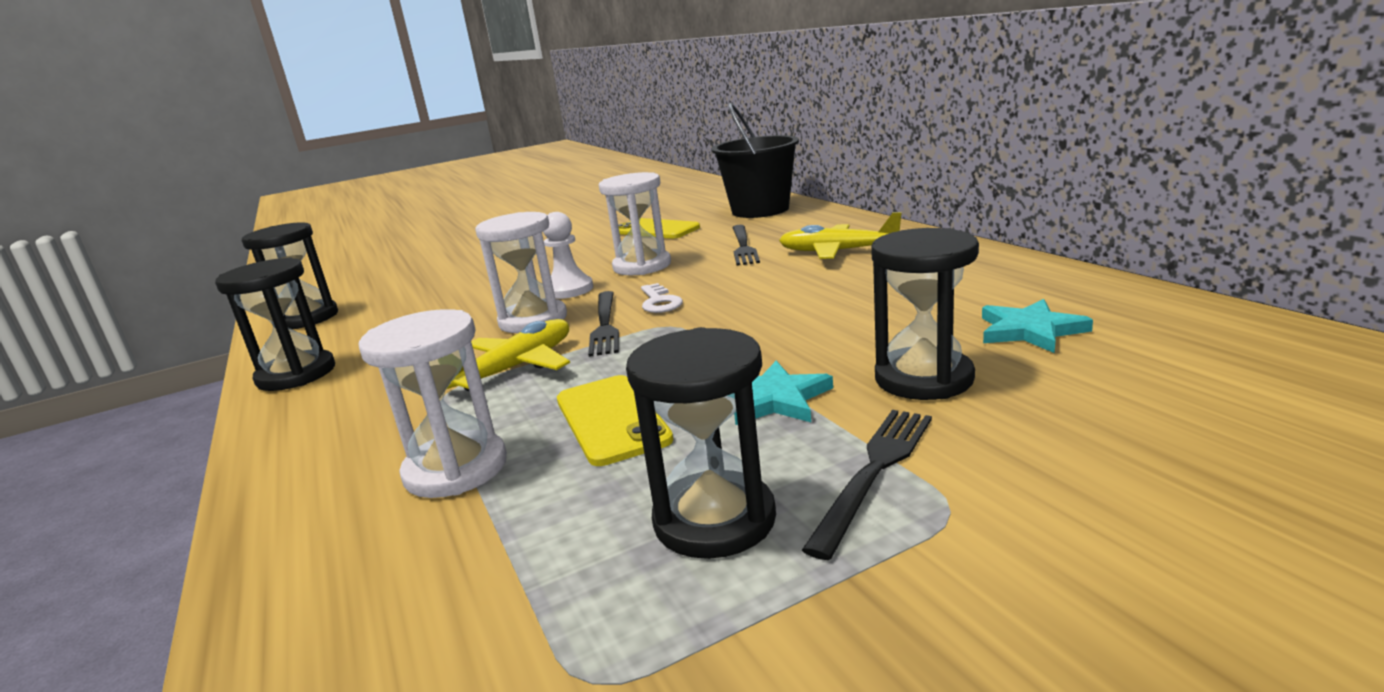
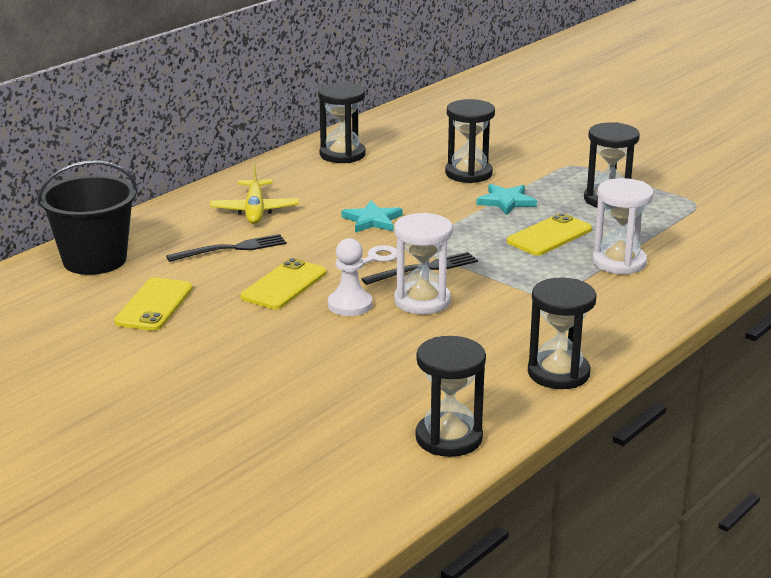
camera: 115 degrees left, 5 degrees up
(515, 368) = (505, 282): yellow plane -> none
(642, 266) = (284, 285): white hourglass -> yellow phone
(874, 472) = (556, 177): black fork -> none
(1030, 330) = (402, 155): turquoise star -> turquoise star (372, 220)
(1031, 291) = (342, 154): none -> black hourglass

